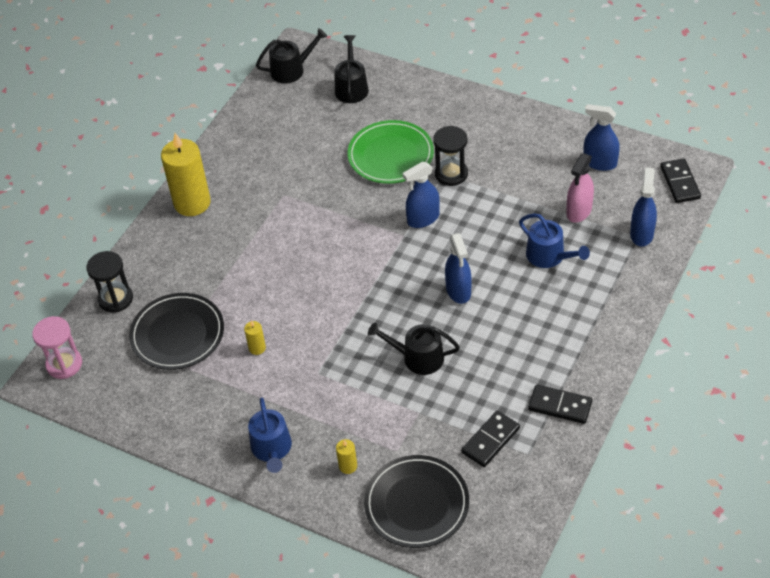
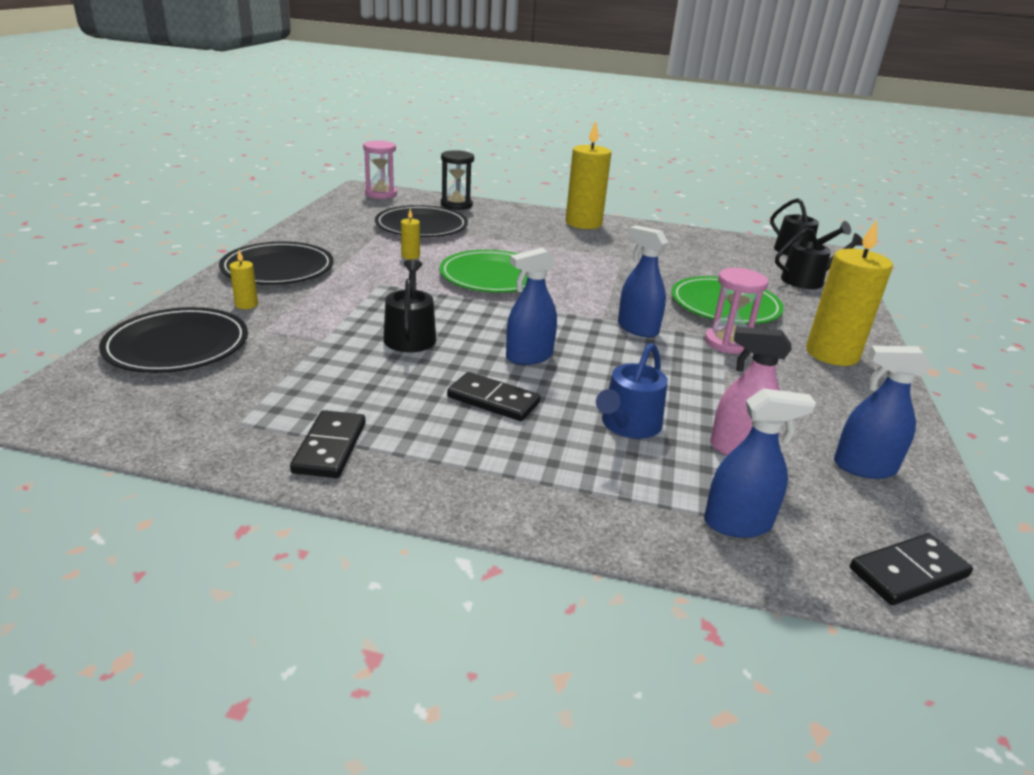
camera: 70 degrees right, 20 degrees down
(272, 449) = (278, 268): blue watering can -> black plate
(313, 293) = (492, 276): none -> green plate
(451, 174) = (727, 343): black hourglass -> pink hourglass
(473, 123) = (832, 354): none -> yellow candle
(490, 440) = (270, 391): black domino -> black domino (493, 400)
(600, 163) = (864, 467): blue spray bottle -> blue spray bottle turned 90 degrees counterclockwise

